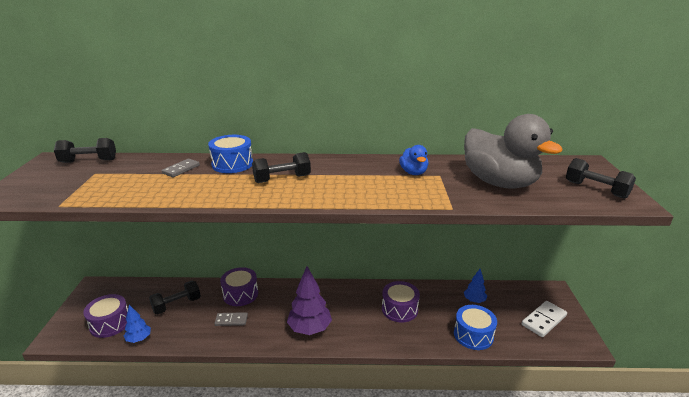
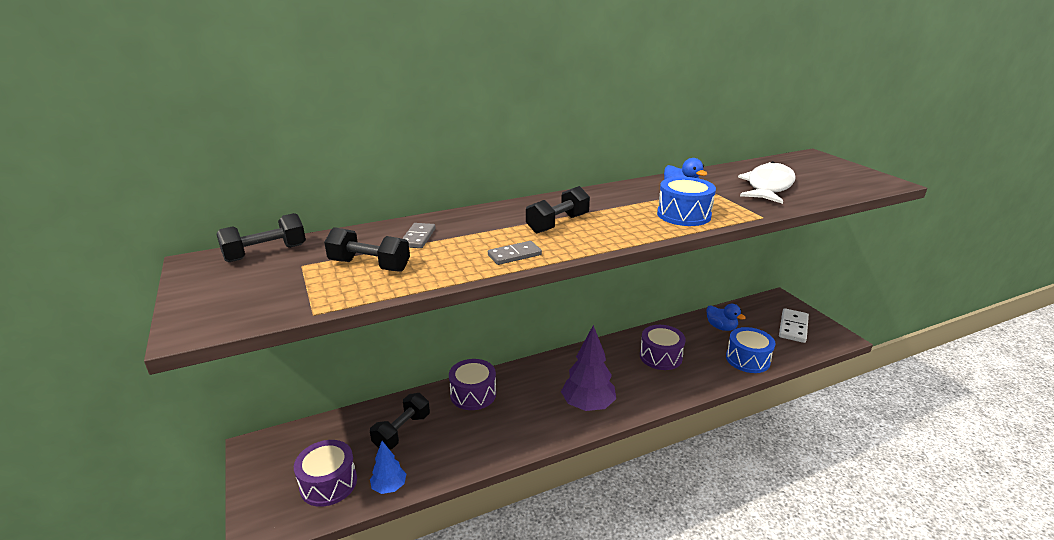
camera: 25 degrees left, 0 degrees up
(231, 320) = (489, 426): grey domino -> grey domino (514, 255)
(232, 164) = (474, 220): blue drum -> blue drum (683, 215)
(474, 300) = (721, 327): blue tree -> blue duck
(499, 182) = (768, 186): grey duck -> white fish
(596, 189) = (849, 177): black dumbbell -> black dumbbell (369, 265)

